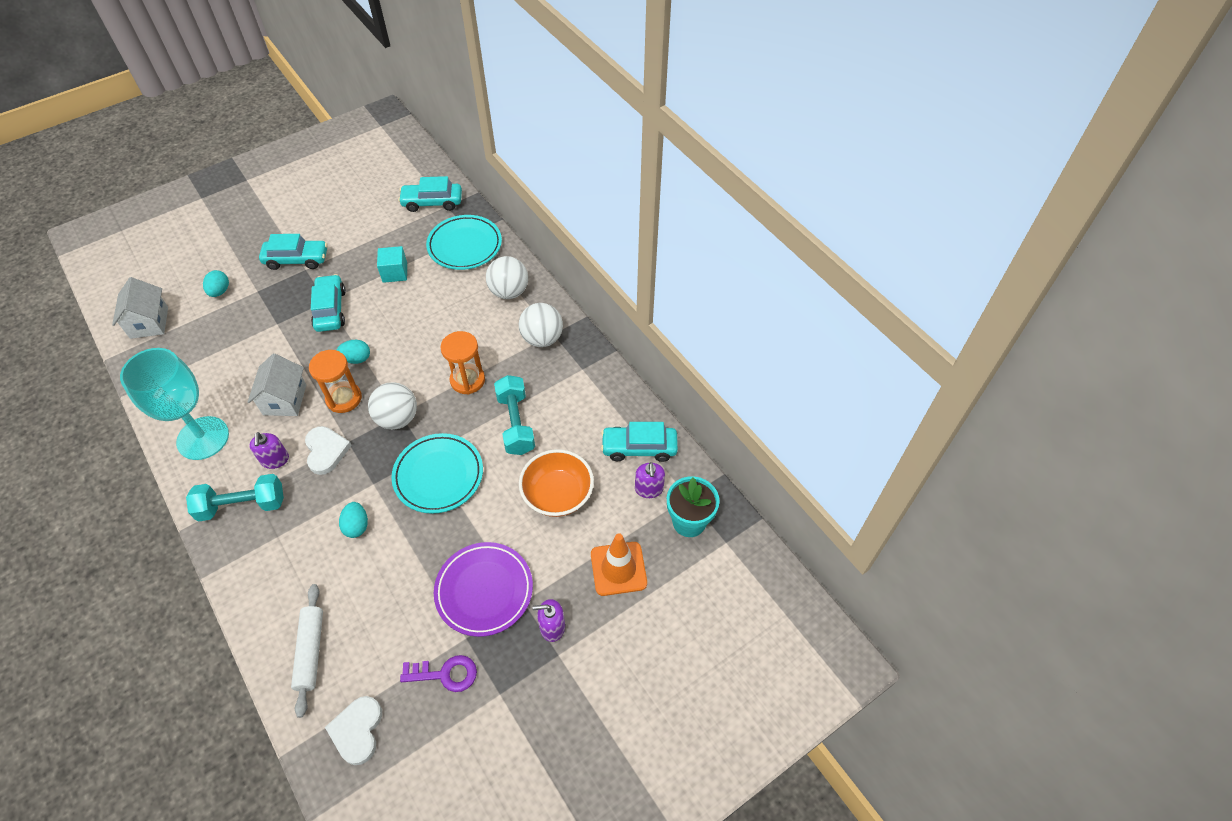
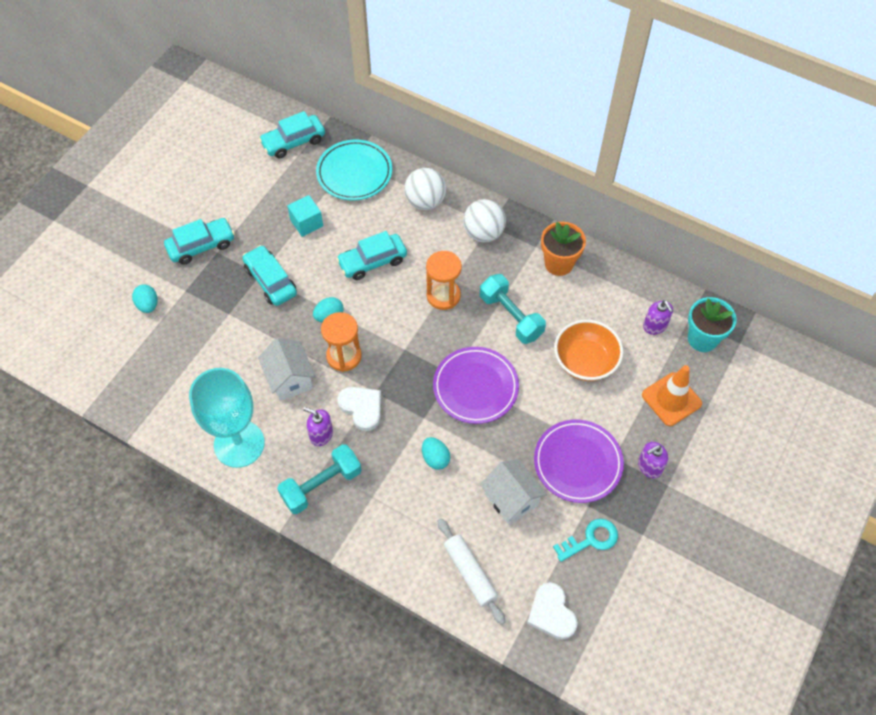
camera: 25 degrees left, 5 degrees up
(149, 322) = (100, 361): white house -> white house (511, 499)
(275, 460) = (321, 434): purple soap dispenser -> purple soap dispenser turned 150 degrees clockwise
(397, 418) = (405, 354): white ball -> none
(438, 475) = (475, 387): turquoise plate -> purple plate
(445, 674) = (591, 539): purple key -> turquoise key
(593, 393) = (559, 263): none -> orange flower pot
(639, 448) = (626, 295): turquoise car -> turquoise car (372, 261)

